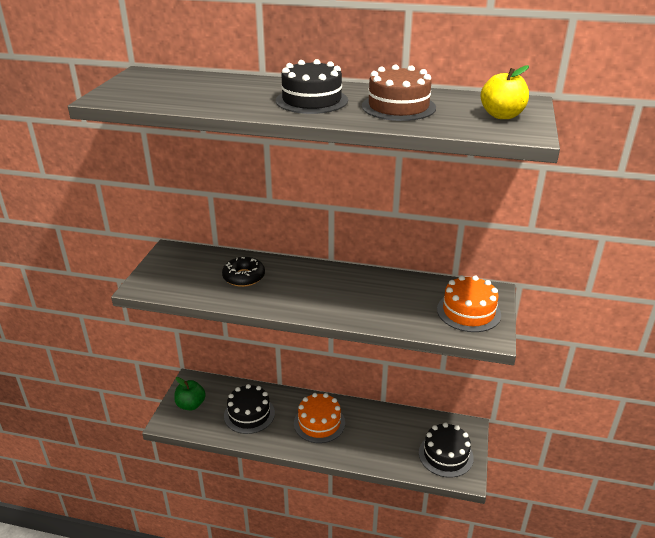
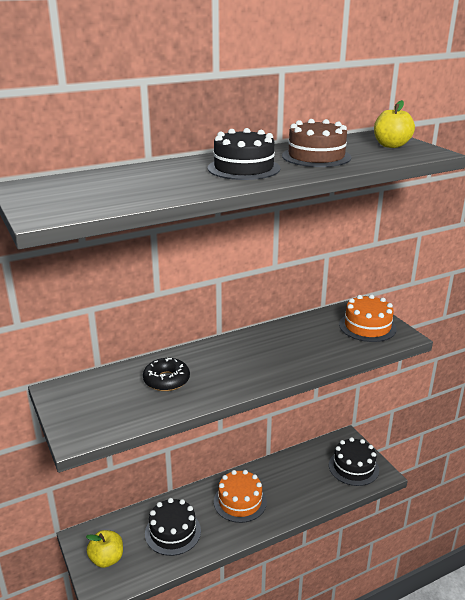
camera: 40 degrees left, 5 degrees down
(191, 405) = (107, 559): green apple -> yellow apple

